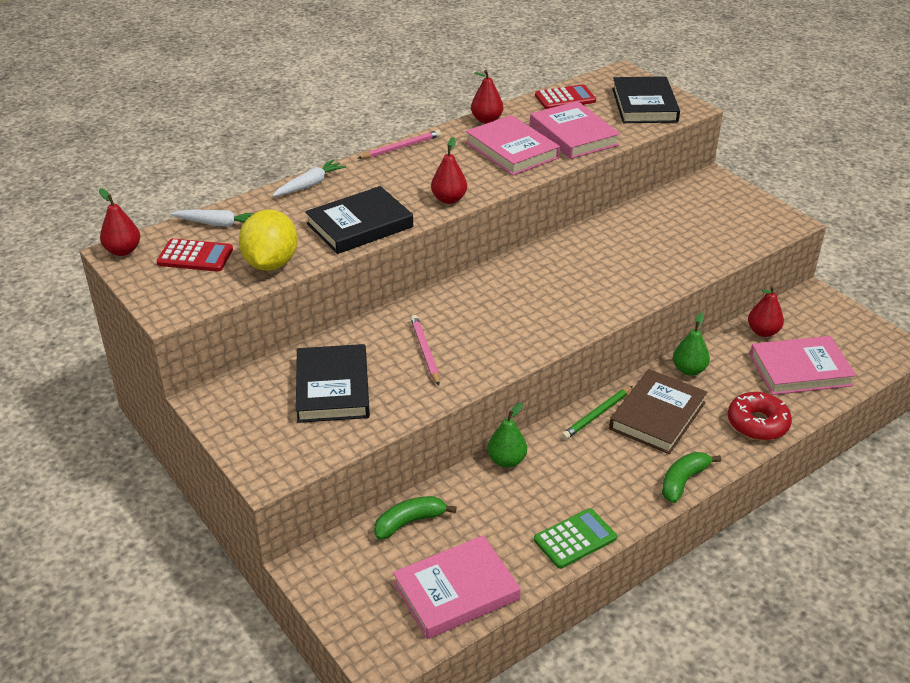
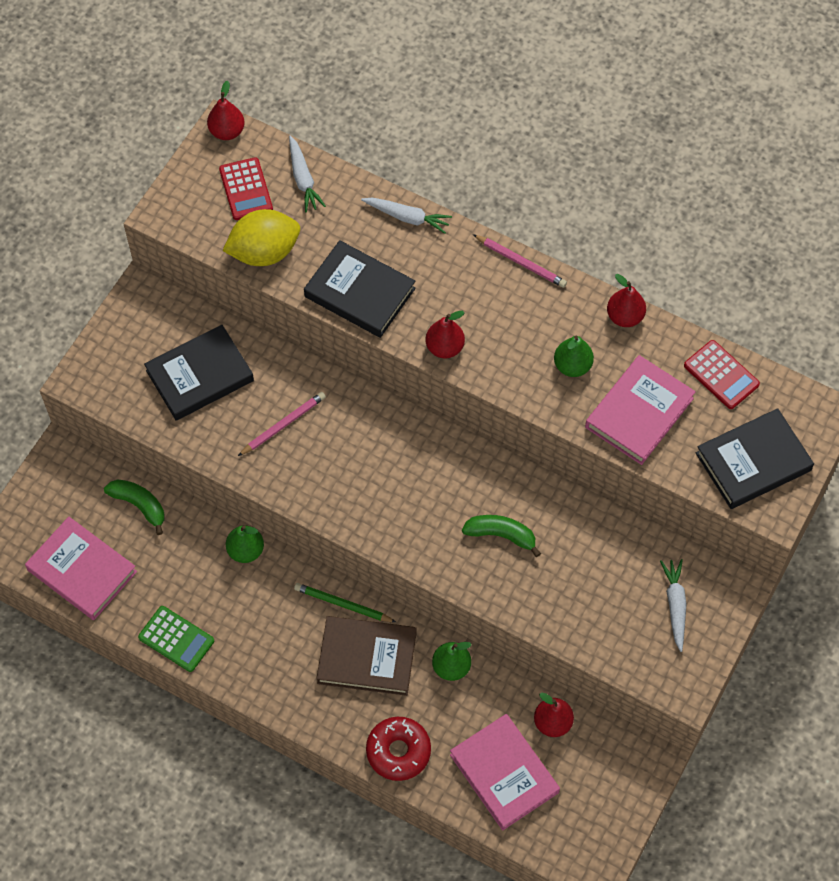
camera: 65 degrees right, 25 degrees up
(512, 150) = (572, 366): pink book -> green pear
(683, 481) = (286, 706): green banana -> green banana (501, 535)
(716, 207) = (675, 605): none -> white carrot

